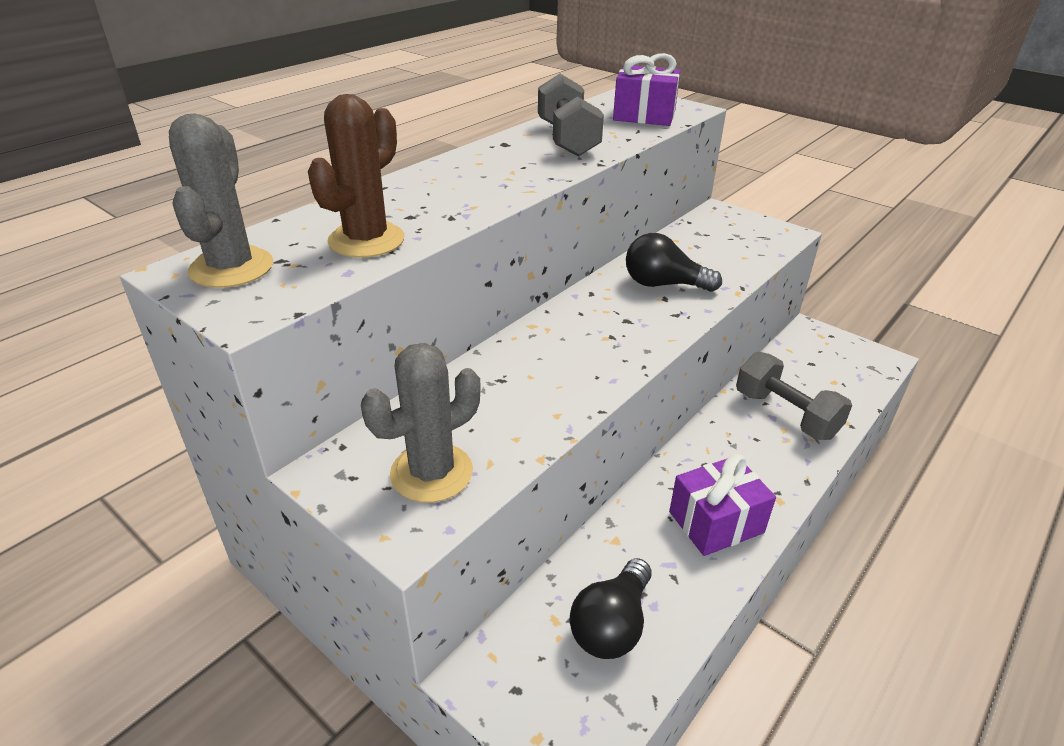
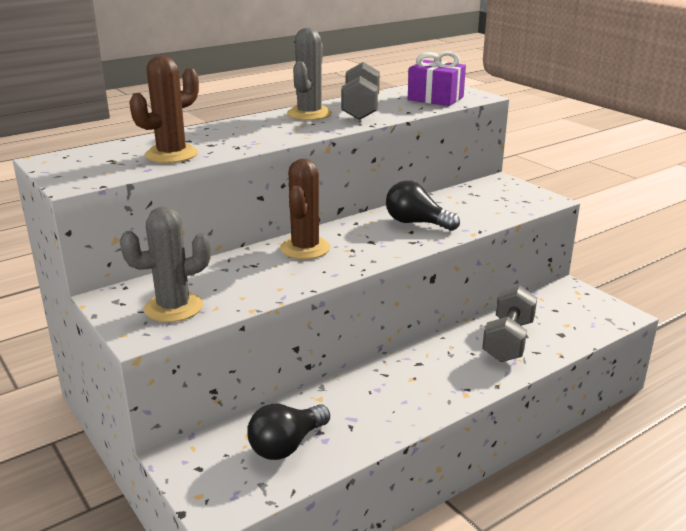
camera: 15 degrees right, 10 degrees down
(231, 268) = (79, 161): grey cactus -> grey cactus (309, 114)
(552, 342) = (305, 248): none -> brown cactus
(716, 522) = (404, 399): purple gift -> none
(785, 414) = (508, 341): grey dumbbell -> grey dumbbell turned 45 degrees clockwise

